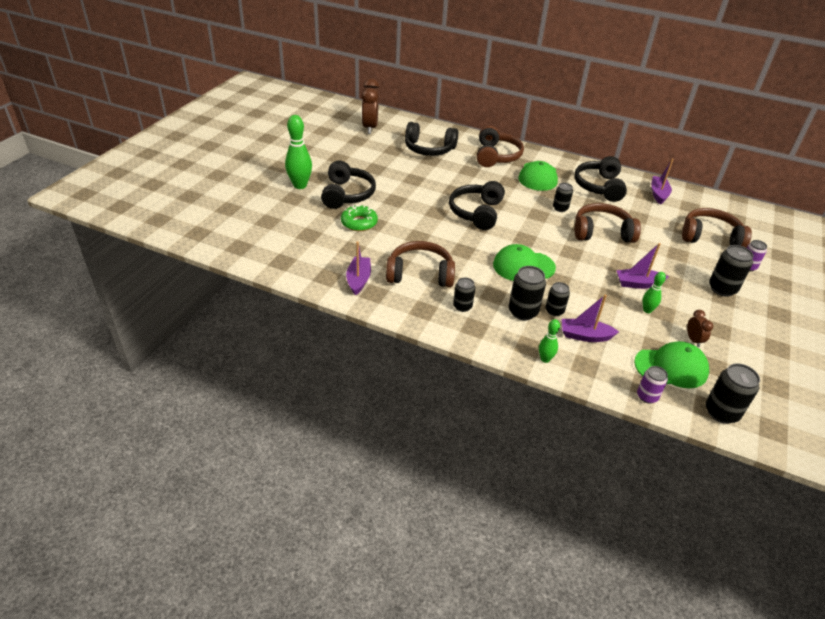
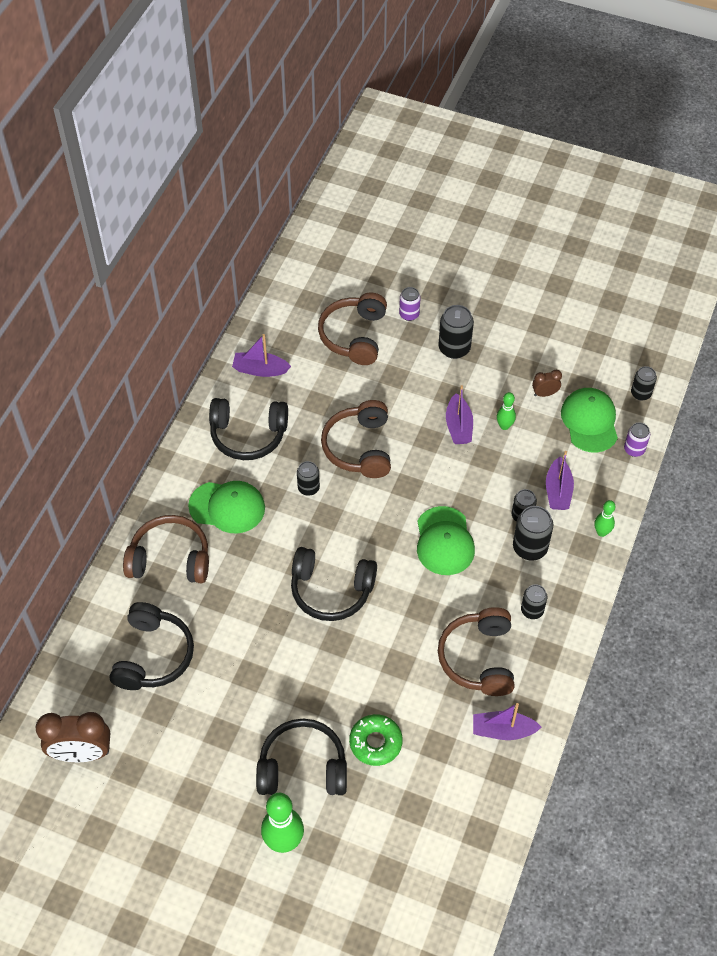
camera: 90 degrees left, 15 degrees up
(721, 412) = (641, 393): black can -> black can, size x0.64

